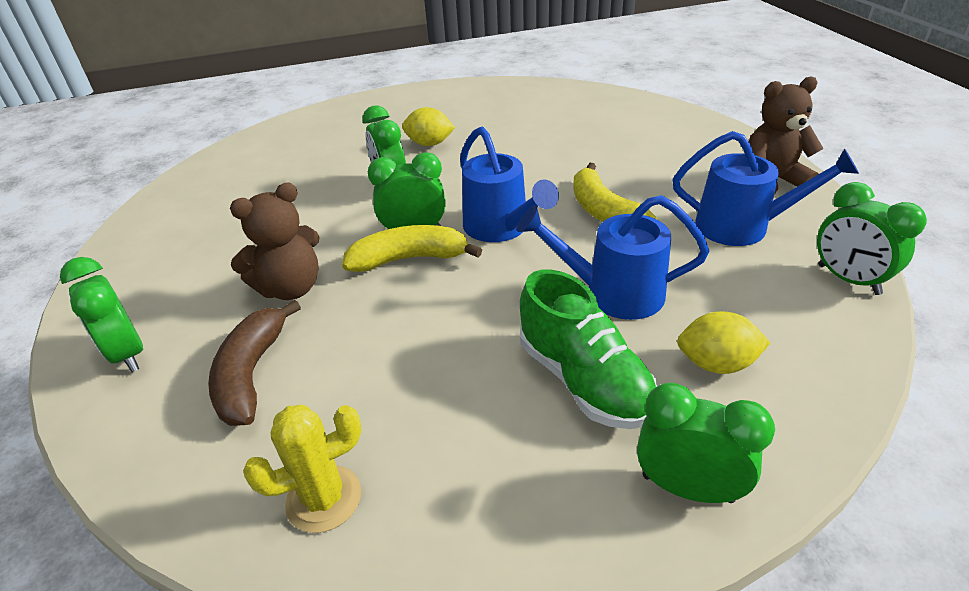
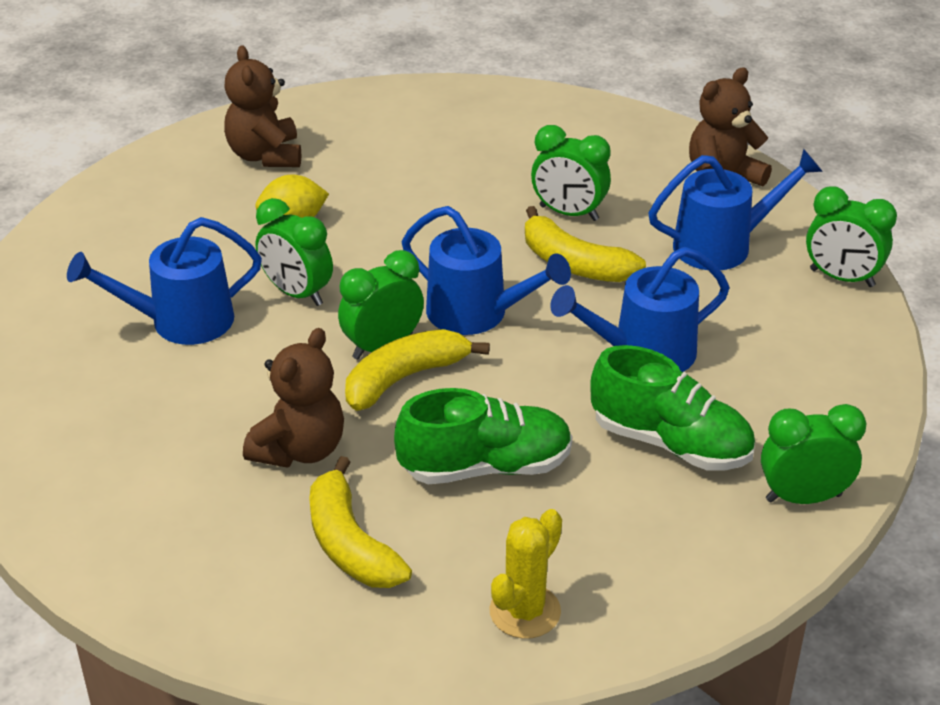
camera: 30 degrees left, 0 degrees up
(127, 354) = (187, 573): green clock -> green clock (569, 213)
(251, 374) = (350, 544): brown banana -> yellow banana
(305, 185) = (180, 322): none -> blue watering can
(408, 346) = (485, 467): none -> green shoe
(448, 106) = (265, 155): none -> brown teddy bear
(716, 364) = (772, 392): yellow lemon -> none

